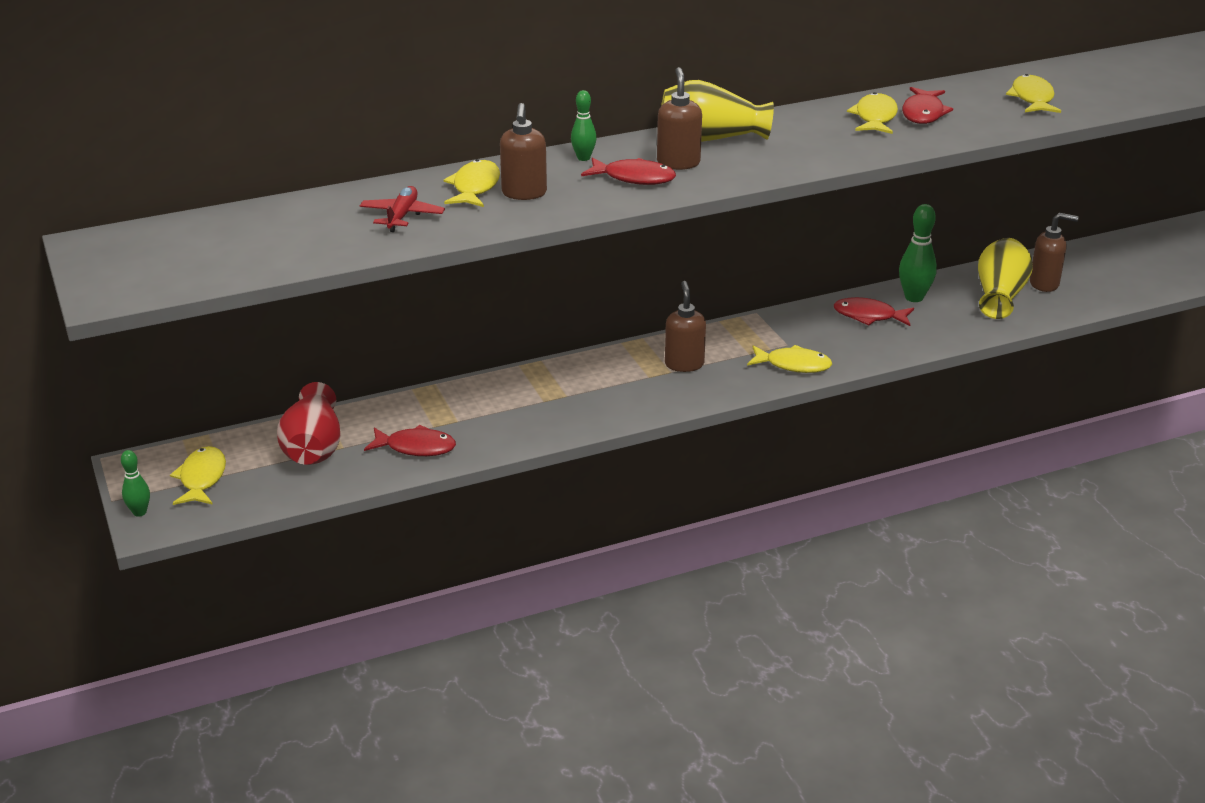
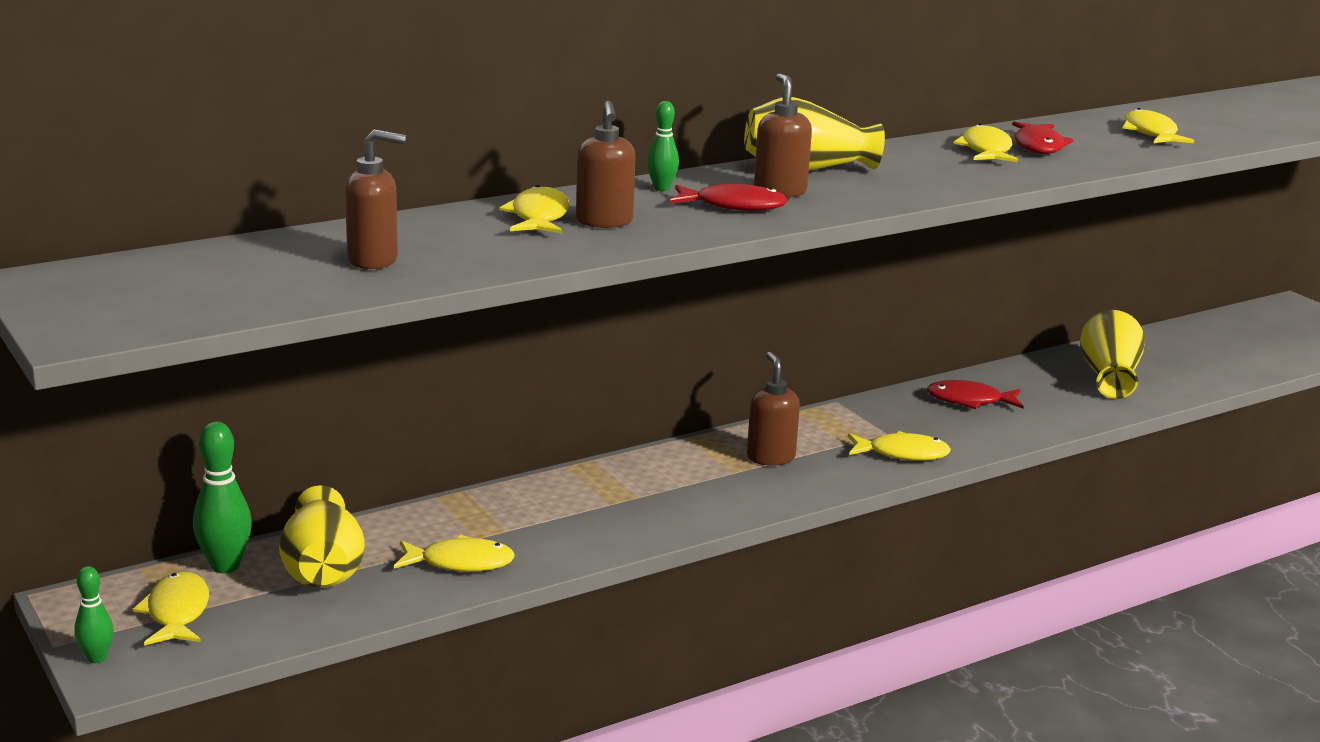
camera: 10 degrees left, 10 degrees down
(313, 448) = (323, 569): red vase -> yellow vase
(402, 216) = (458, 245): red plane -> none
(416, 447) = (460, 563): red fish -> yellow fish
(914, 297) = (1013, 381): green bowling pin -> green bowling pin (225, 566)
(1044, 284) = (1153, 363): brown soap dispenser -> brown soap dispenser (374, 260)

